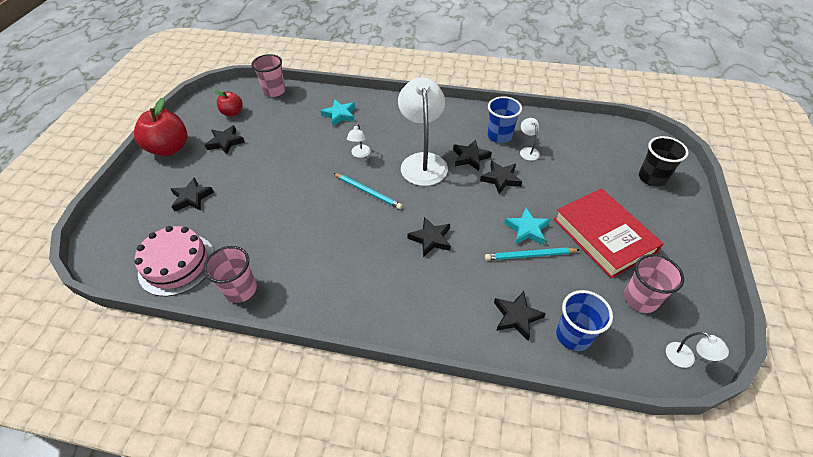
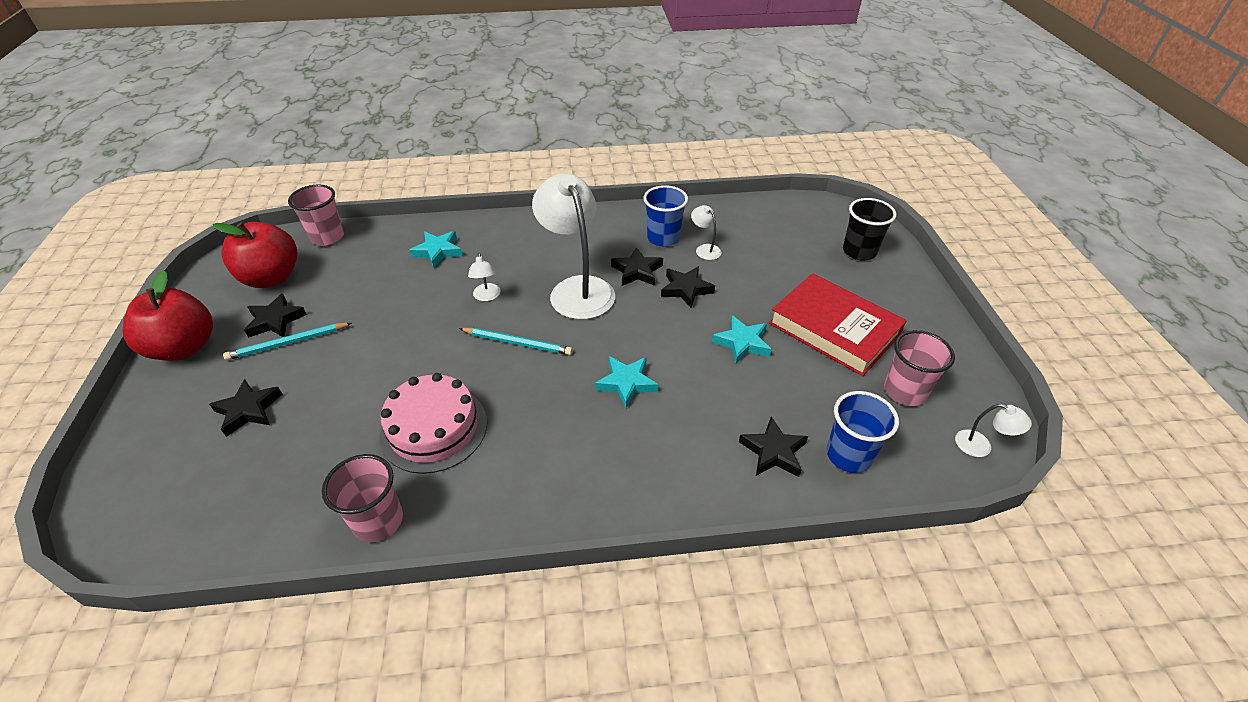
camera: 20 degrees left, 5 degrees down
(177, 264) = (259, 512): pink cake -> pink cake (434, 428)
(232, 113) = (271, 278): red apple -> red apple, size x1.78
(431, 239) = (627, 383): black star -> turquoise star
(529, 255) = (758, 373): turquoise pencil -> turquoise pencil (288, 343)

